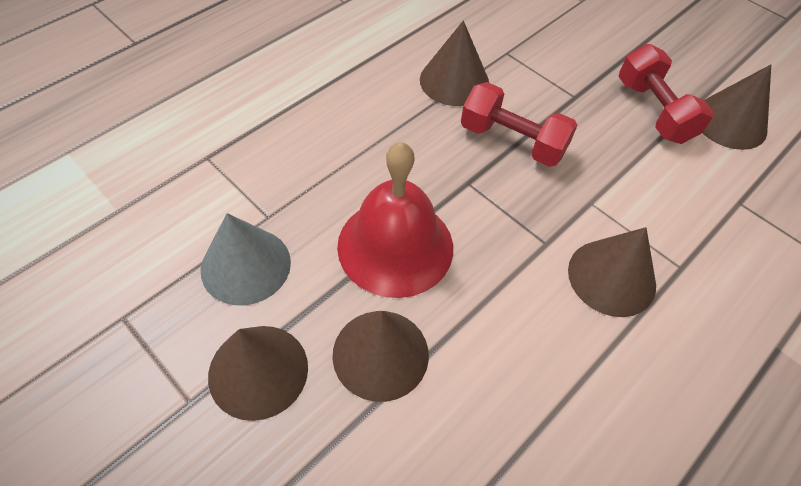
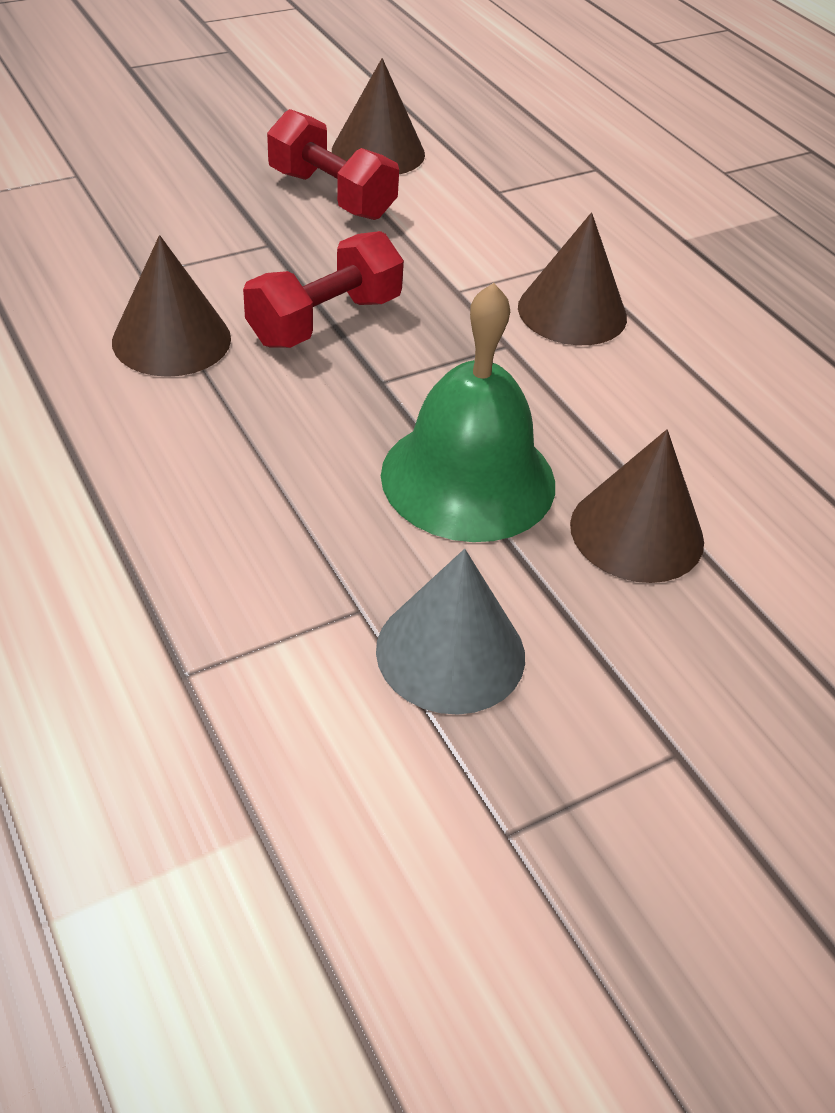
camera: 75 degrees left, 10 degrees down
(258, 371) = (640, 664): brown cone -> none
(395, 246) = (468, 478): red bell -> green bell
(653, 111) = (331, 195): red dumbbell -> red dumbbell turned 45 degrees clockwise

